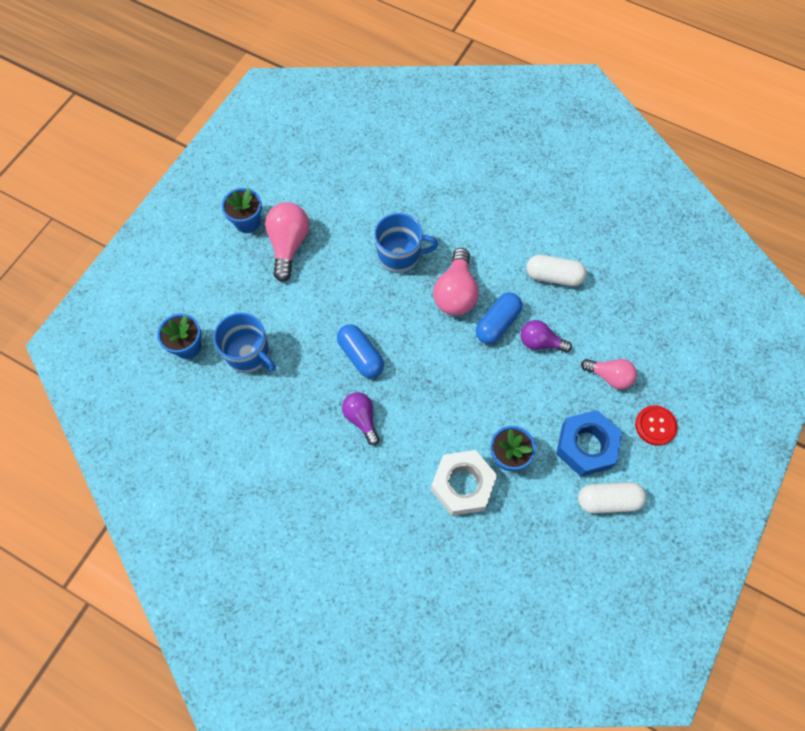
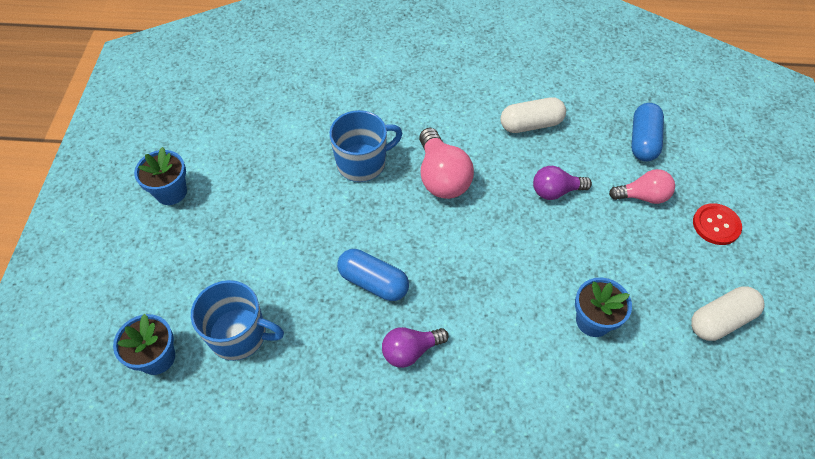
camera: 25 degrees left, 10 degrees down
(288, 245) = (231, 198): pink light bulb -> none
(361, 419) = (410, 351): purple light bulb -> purple light bulb turned 60 degrees counterclockwise
(462, 485) = (563, 374): white nut -> none
(497, 323) = (502, 190): blue capsule -> blue capsule (643, 141)
(586, 446) = (664, 274): blue nut -> none

